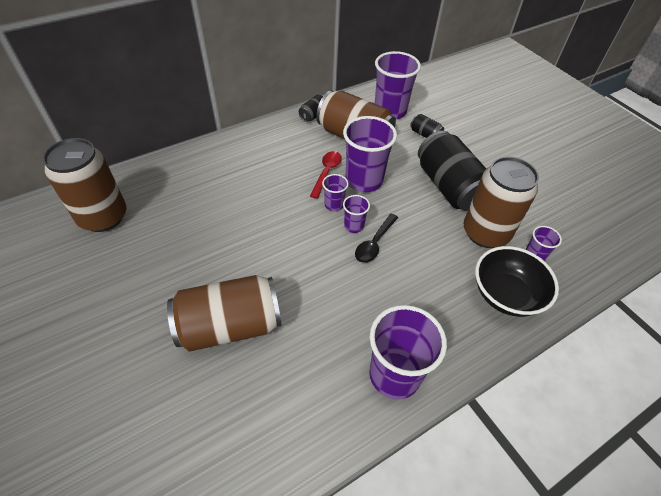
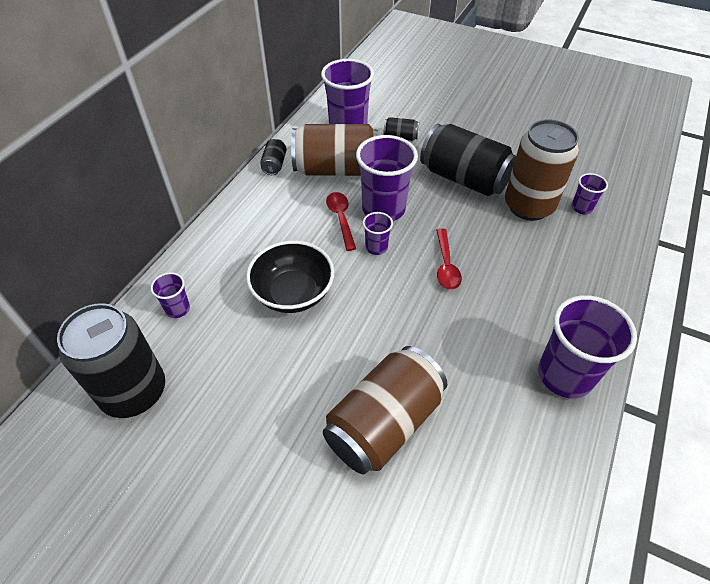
camera: 30 degrees left, 0 degrees up
(103, 217) = (134, 392): brown can -> black can
(354, 226) = (413, 258): purple cup -> purple cup (177, 309)
(374, 243) = (446, 265): black spoon -> red spoon
(506, 295) = (588, 253): black bowl -> black bowl (293, 293)

